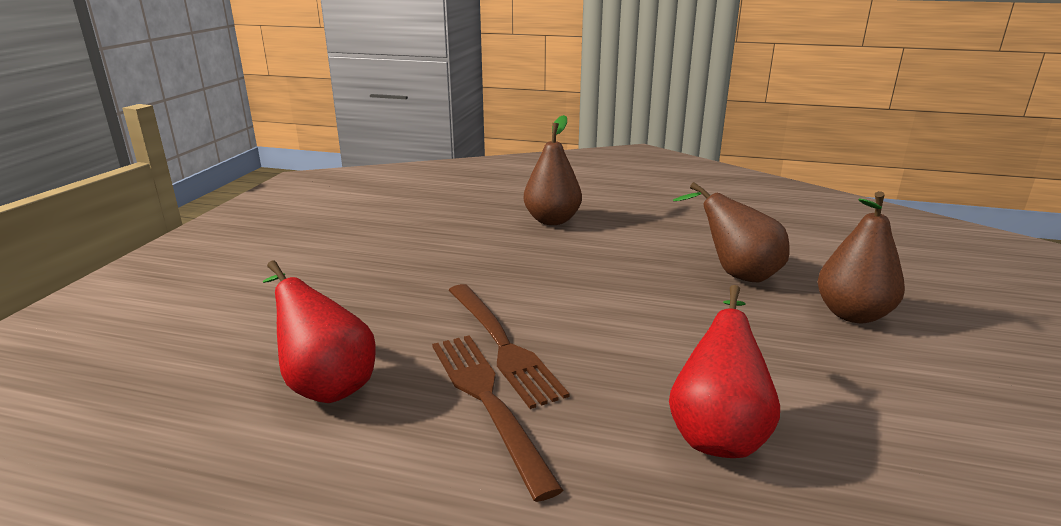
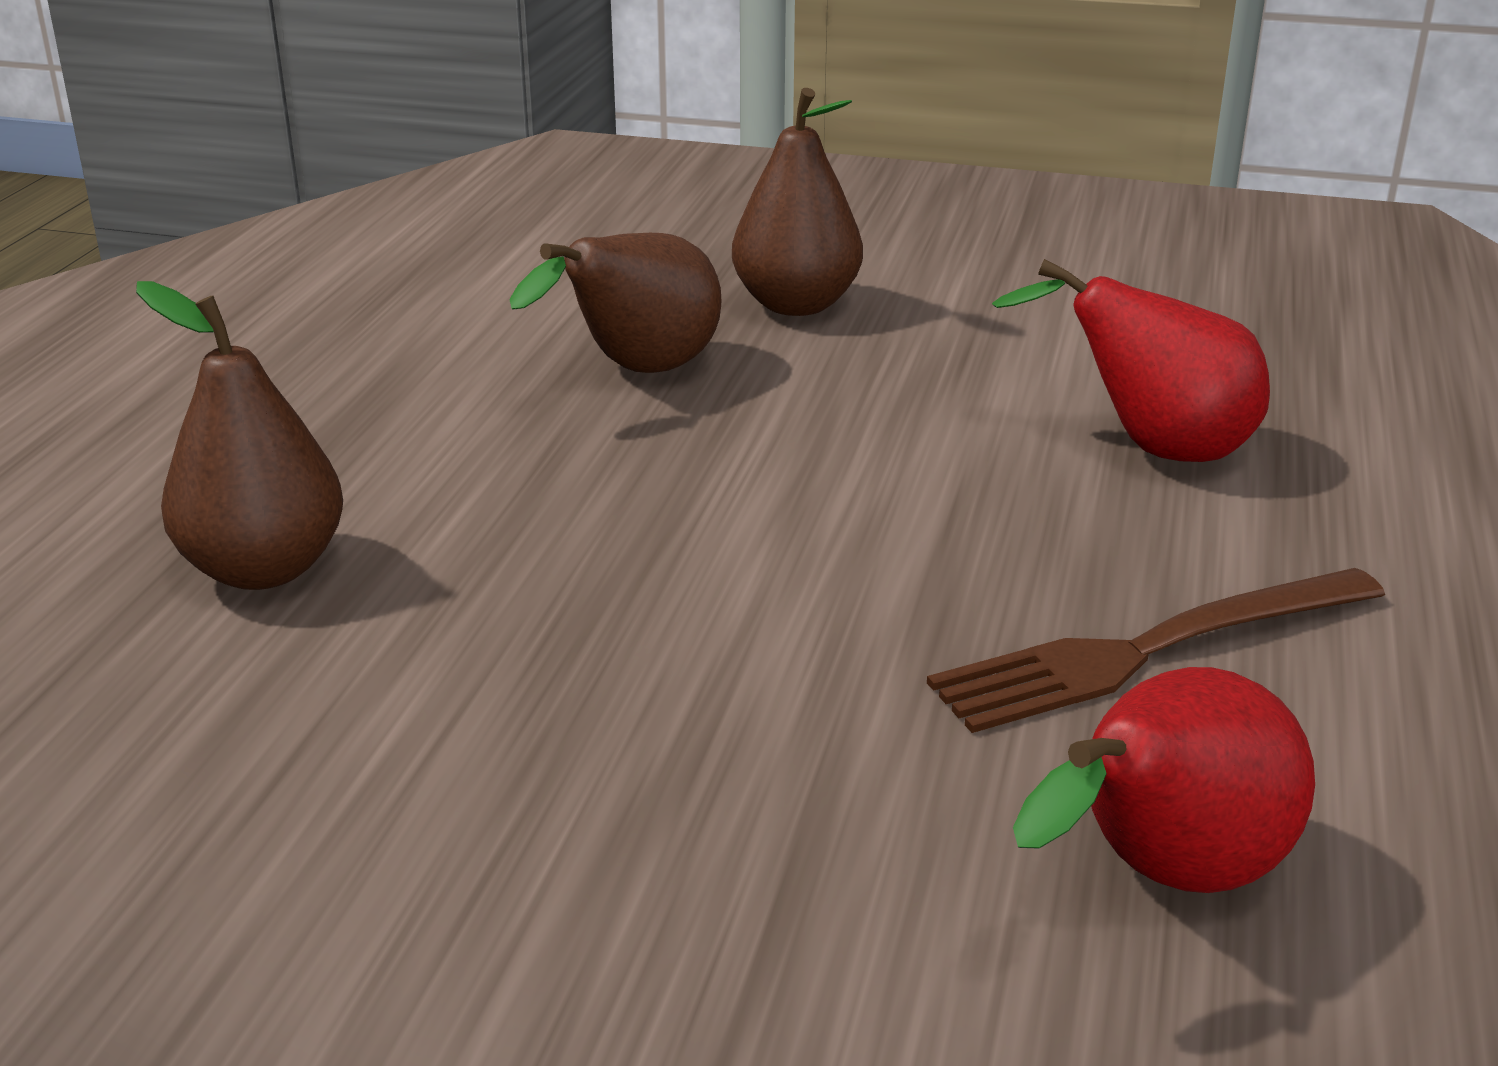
camera: 90 degrees left, 5 degrees up
(501, 344) = (945, 639): brown fork -> none

